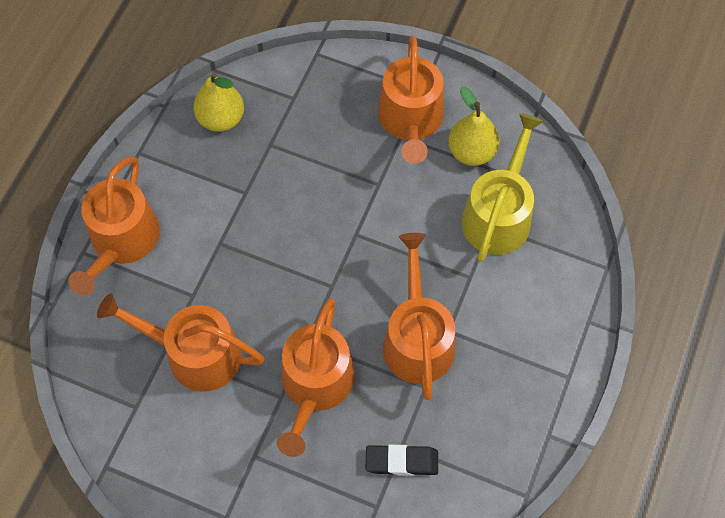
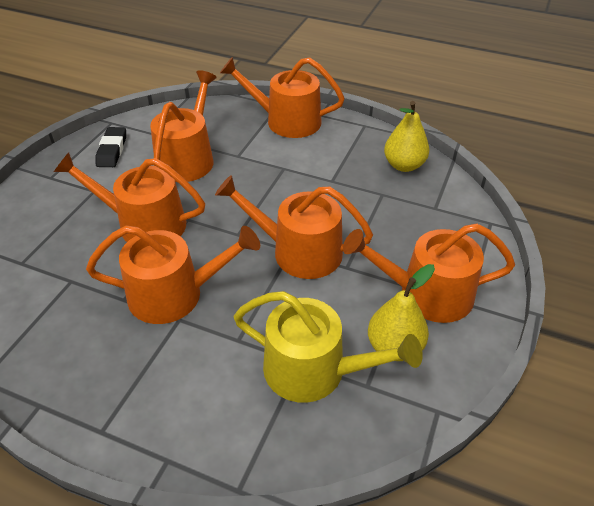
camera: 90 degrees right, 20 degrees down
(357, 227) = (298, 251): none -> orange watering can
(401, 461) = (55, 280): black eraser -> black eraser (112, 150)

